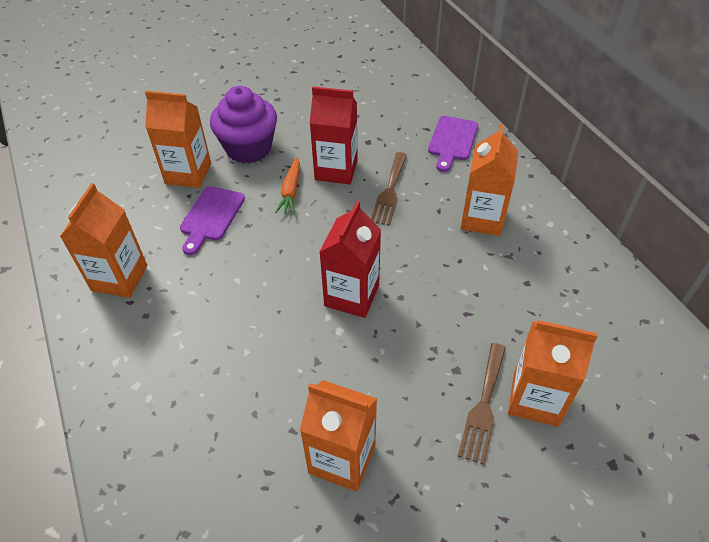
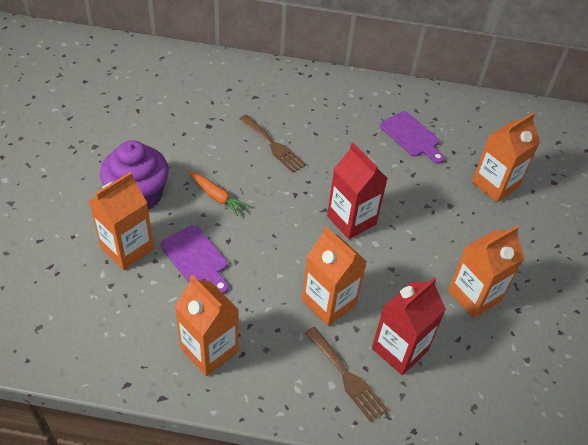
camera: 60 degrees left, 0 degrees up
(336, 170) = (221, 160): red carton -> red carton (399, 349)
(452, 141) = (256, 85): purple cutting board -> purple cutting board (411, 136)
(482, 219) = (343, 118): orange carton -> orange carton (328, 302)
(483, 406) = (484, 209): brown fork -> brown fork (347, 376)

